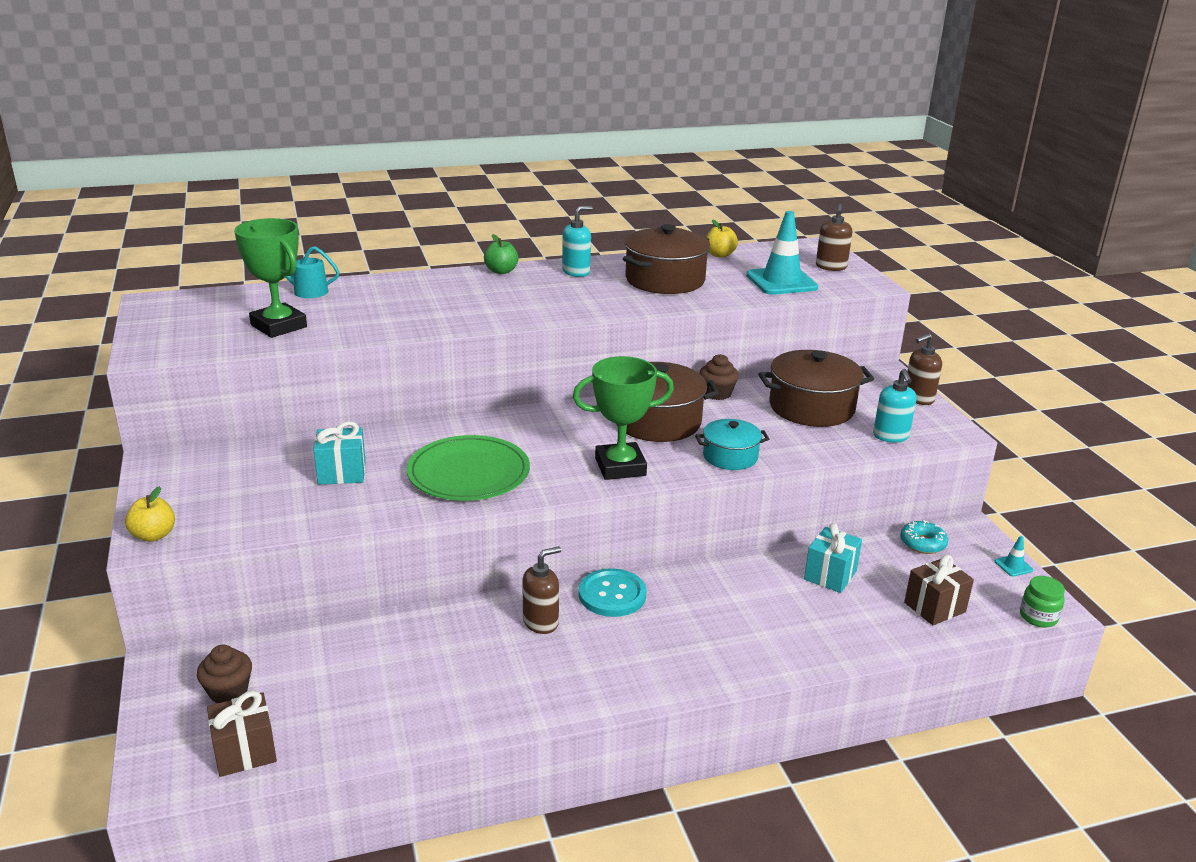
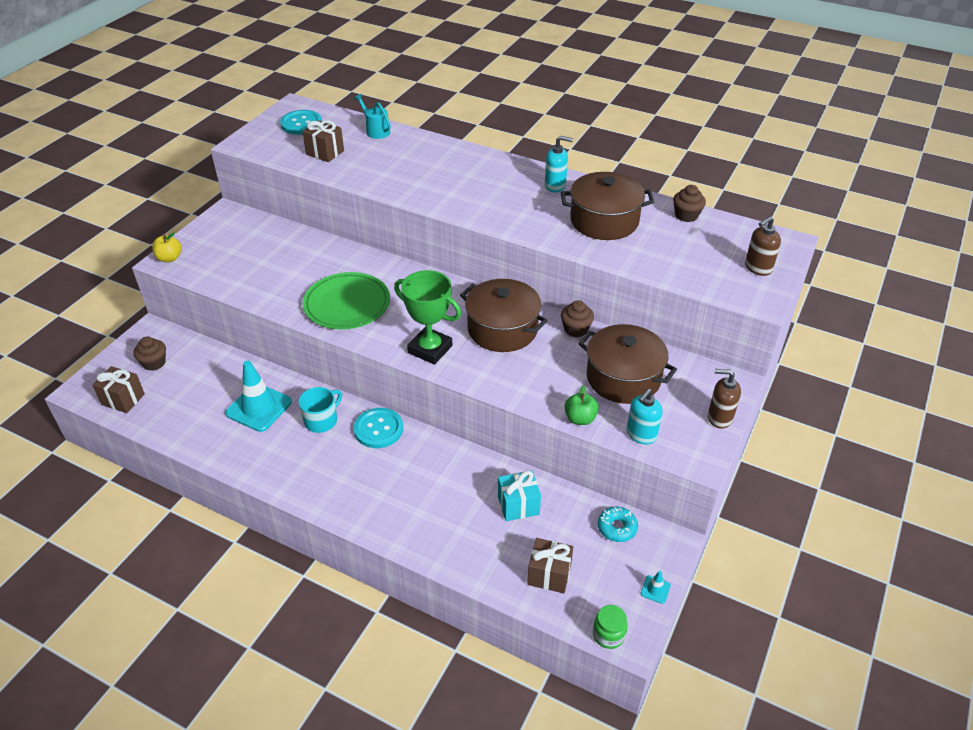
camera: 45 degrees right, 15 degrees up
(196, 313) = (301, 124): none -> turquoise button
(278, 326) = (325, 152): green trophy -> brown gift
(342, 473) = (290, 267): turquoise gift -> none
(501, 271) = (508, 163): green apple -> green apple (580, 418)
(541, 622) = (322, 420): brown soap dispenser -> turquoise mug
(719, 255) = (686, 215): yellow apple -> brown cupcake
(730, 456) = (505, 382): turquoise pot -> none
(781, 281) = (690, 263): turquoise traffic cone -> turquoise traffic cone (259, 407)

